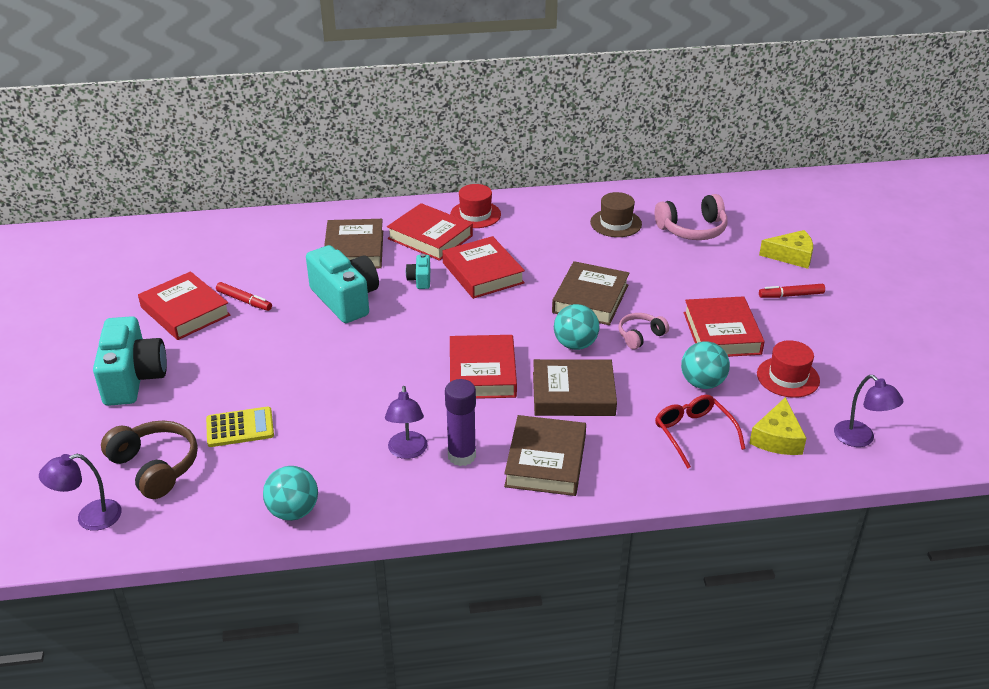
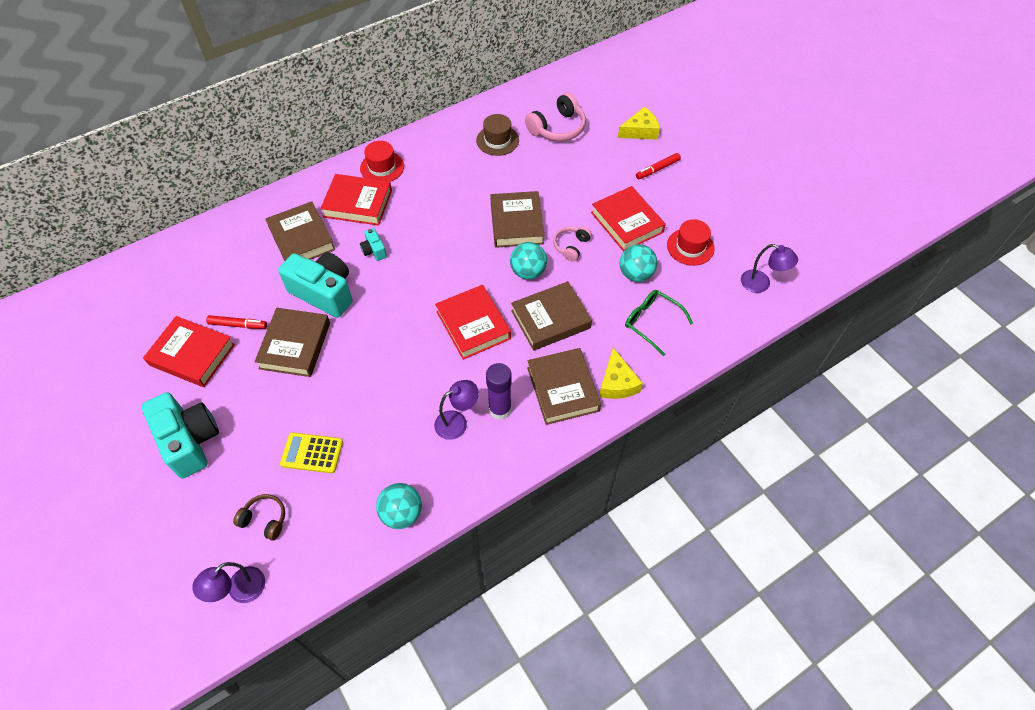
camera: 25 degrees left, 20 degrees up
(155, 467) = (265, 519): brown headphones -> brown headphones, size x0.60
(240, 427) = (312, 453): yellow calculator -> yellow calculator turned 135 degrees counterclockwise
(287, 334) = (295, 345): none -> brown book
(407, 451) = (457, 422): purple lamp -> purple lamp turned 90 degrees counterclockwise
(483, 273) = (420, 226): red book -> none
(693, 433) = (651, 322): red glasses -> green glasses
(777, 438) = (708, 304): yellow cheese -> yellow cheese (617, 383)

